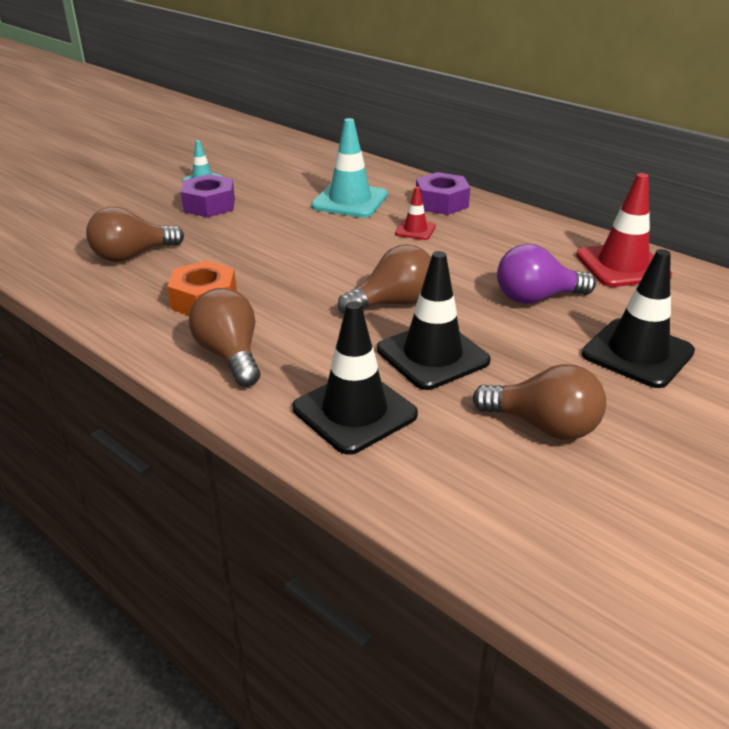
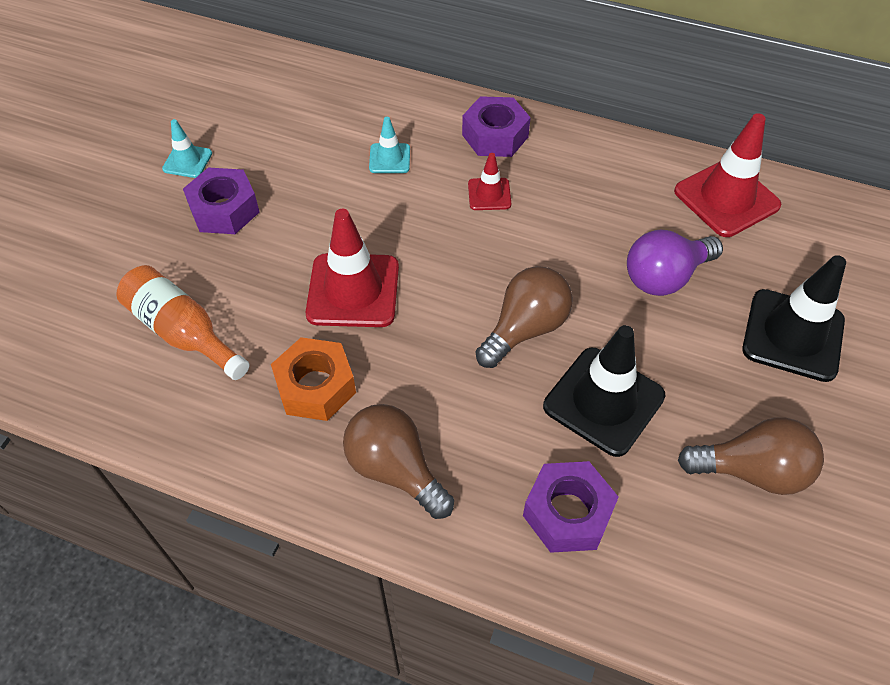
camera: 20 degrees left, 20 degrees up
(132, 255) = (183, 332): brown light bulb -> orange bottle
(271, 258) = (353, 290): none -> red traffic cone
(350, 201) = (389, 158): turquoise traffic cone -> turquoise traffic cone, size x0.52
(354, 411) = (567, 513): black traffic cone -> purple nut

